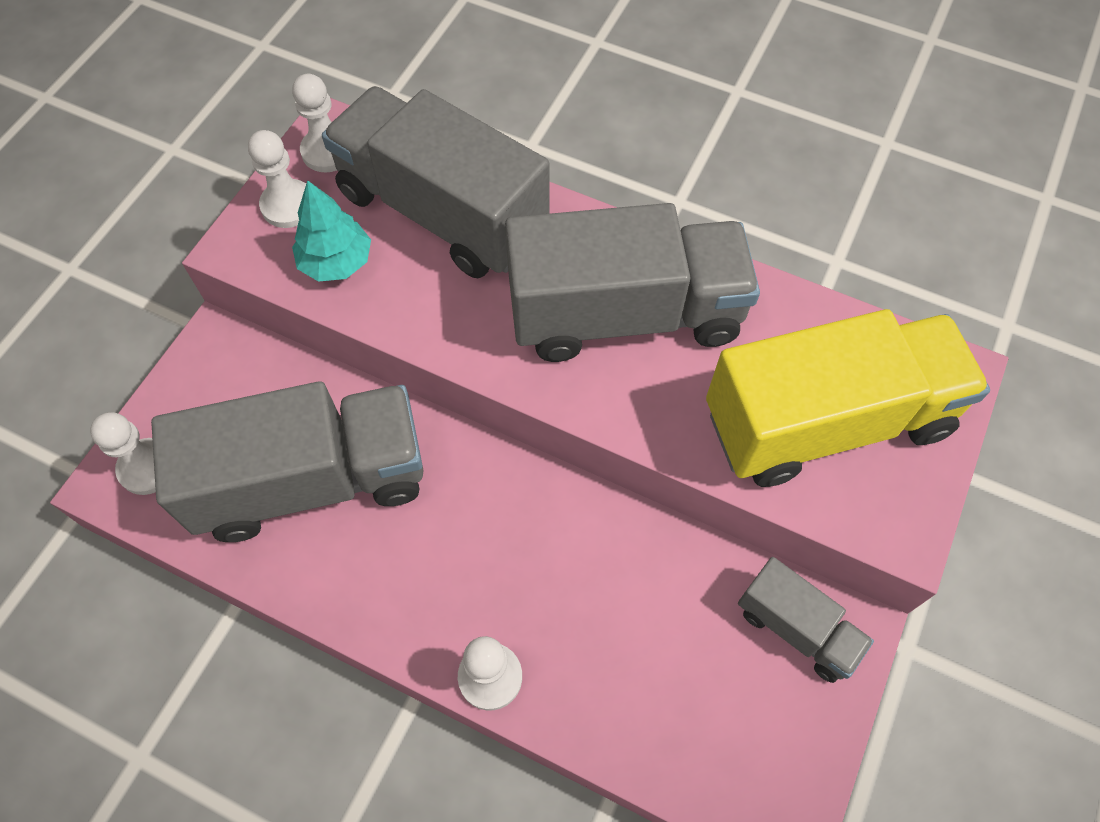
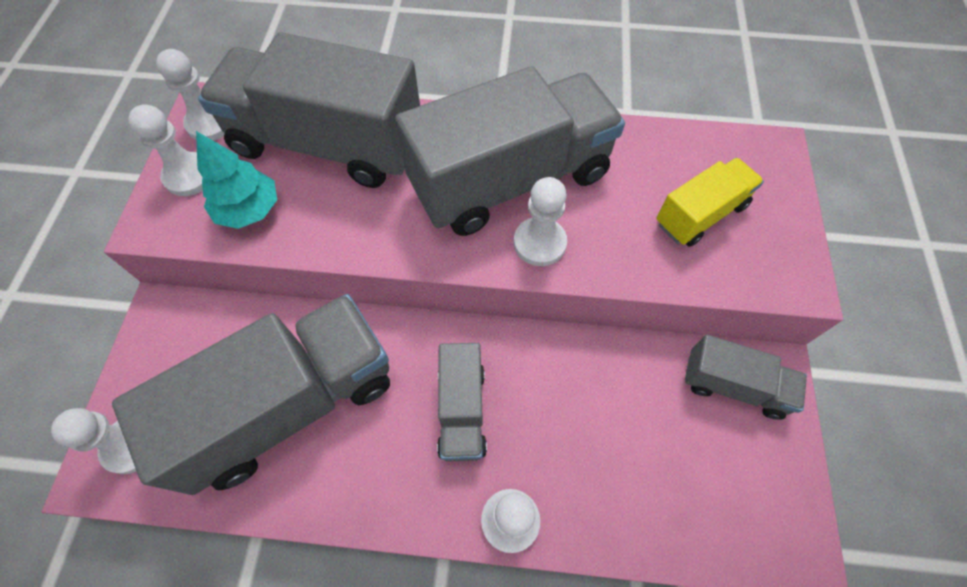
camera: 20 degrees left, 0 degrees up
(484, 548) = (462, 410): none -> grey truck
(628, 395) = (539, 243): none -> white pawn
(826, 421) = (700, 215): yellow truck -> yellow truck, size x0.50

